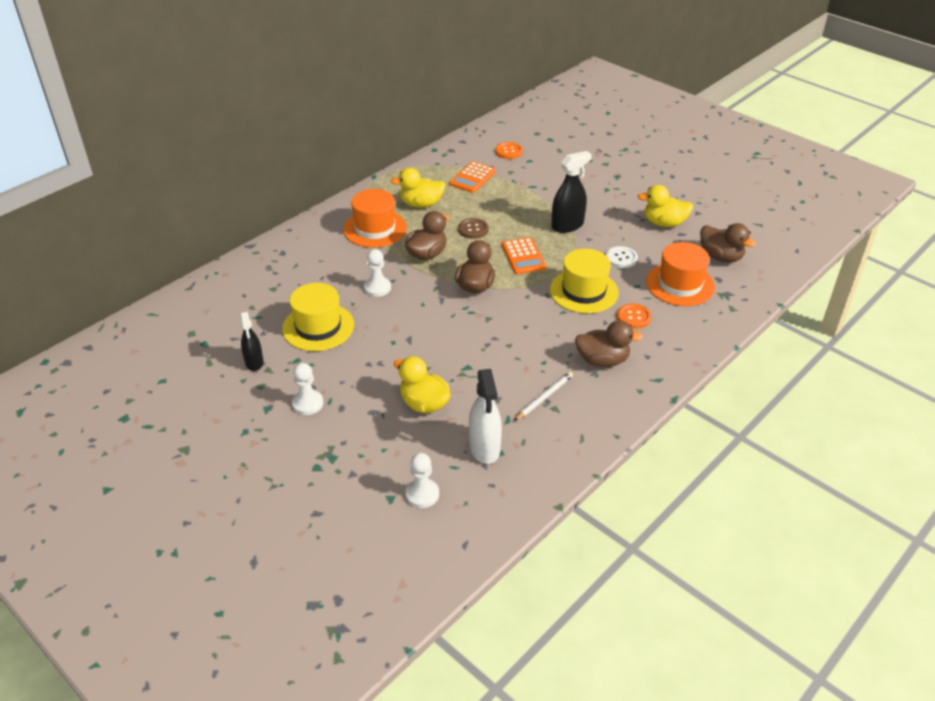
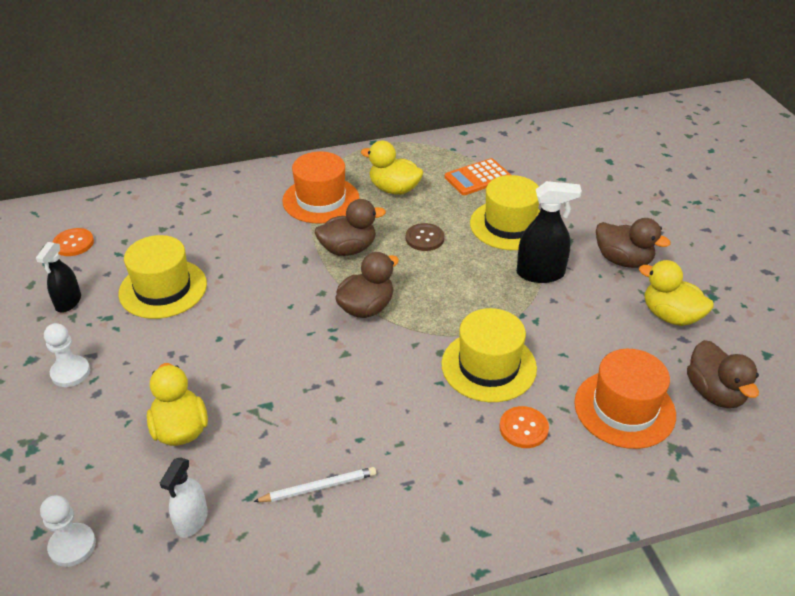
camera: 30 degrees right, 0 degrees up
(377, 288) = (261, 268): white pawn -> none
(484, 448) = (191, 521): white spray bottle -> white spray bottle, size x0.66
(509, 151) = (546, 160): orange button -> orange button (73, 243)
(521, 202) = (509, 225): none -> yellow hat
(523, 256) = (453, 292): orange calculator -> none
(602, 360) = (432, 470): brown duck -> brown duck (623, 260)
(621, 258) = (574, 341): white button -> none

